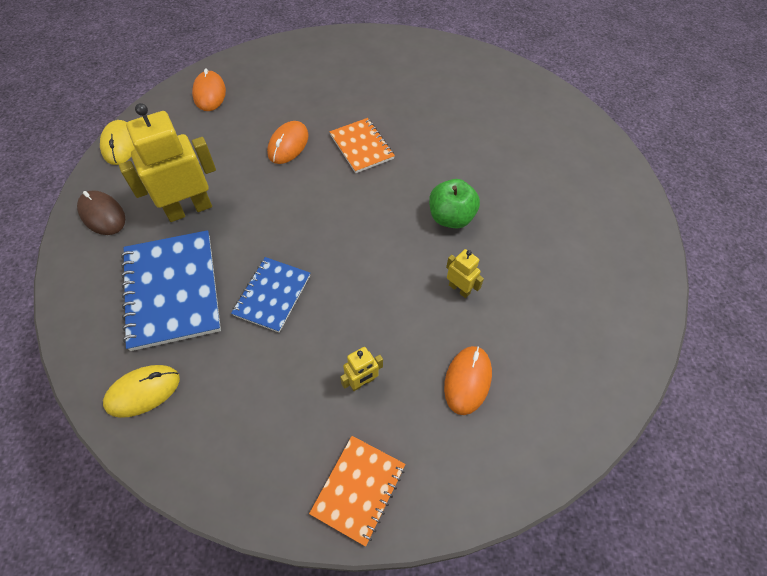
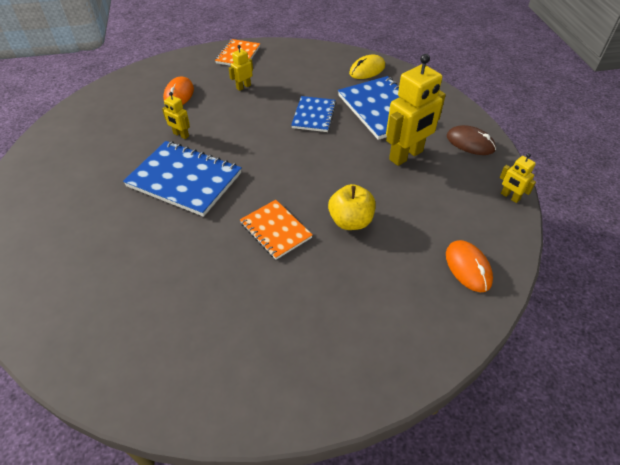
camera: 170 degrees right, 10 degrees down
(119, 144) = (510, 197): yellow mouse -> yellow robot
(288, 144) = (350, 221): orange mouse -> yellow apple
(451, 217) = (184, 179): green apple -> blue notebook

